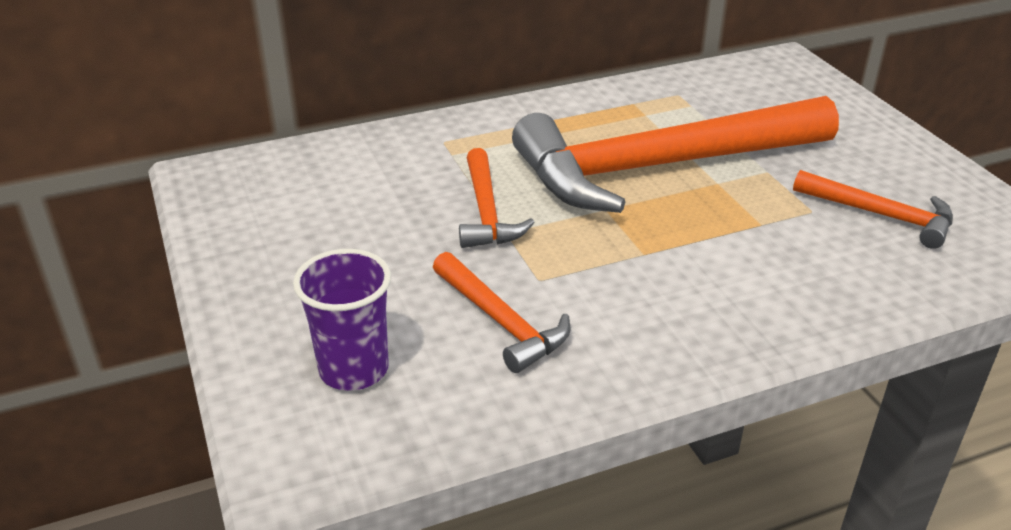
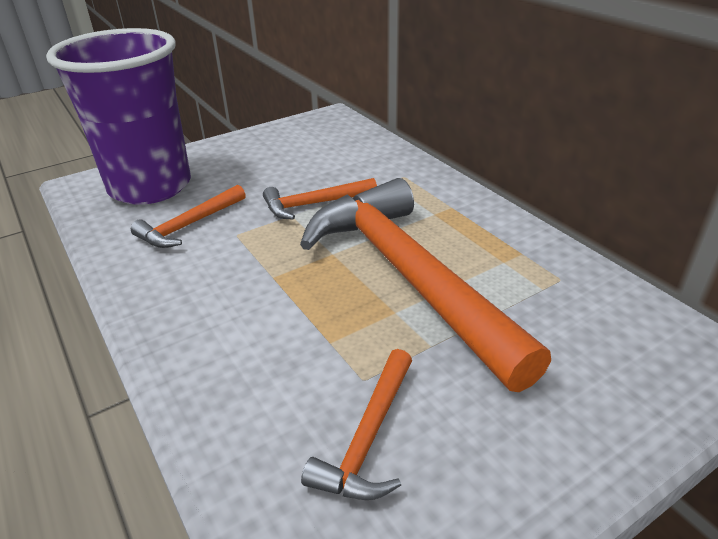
camera: 80 degrees right, 0 degrees up
(354, 369) = (150, 187): purple cup -> purple cup, size x2.10

